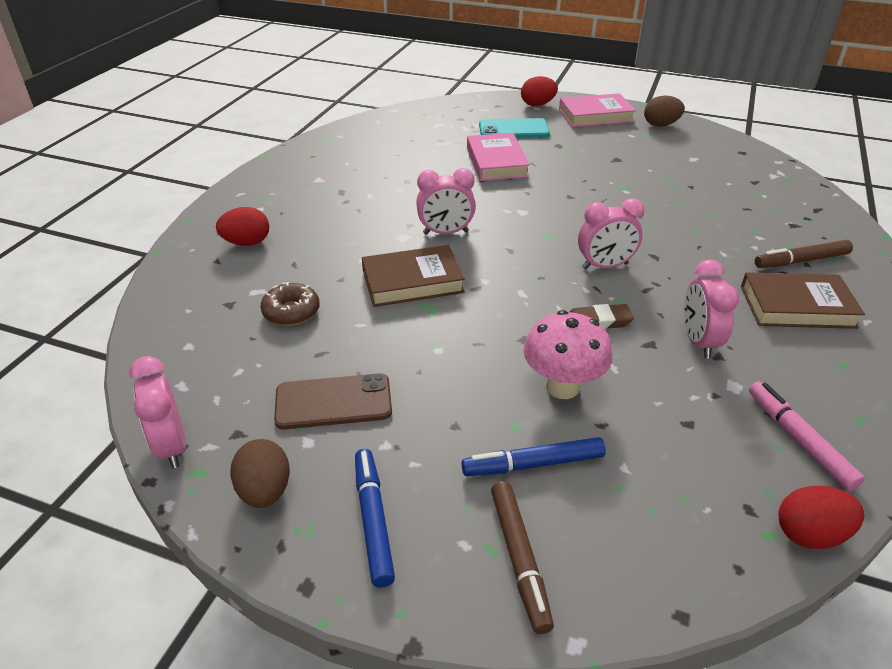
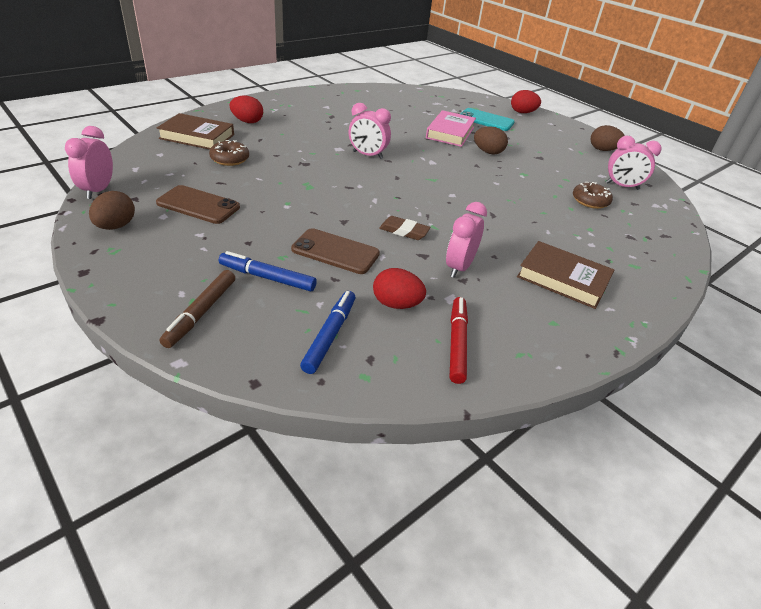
camera: 25 degrees right, 0 degrees up
(373, 520) = (150, 261): blue marker -> blue marker (330, 335)
(412, 281) = (315, 170): brown book -> brown book (197, 137)
(562, 174) = (488, 152): none -> brown egg
(562, 387) = (335, 252): pink mushroom -> brown phone
(595, 115) = (558, 130): pink book -> none
(605, 266) = (449, 207): pink clock -> pink clock (622, 186)
(717, 196) = (590, 201): none -> brown donut
(799, 439) = (457, 343): pink marker -> red marker
(801, 261) = (605, 257): brown marker -> none
(810, 534) = (393, 389): red egg -> red egg (396, 304)

